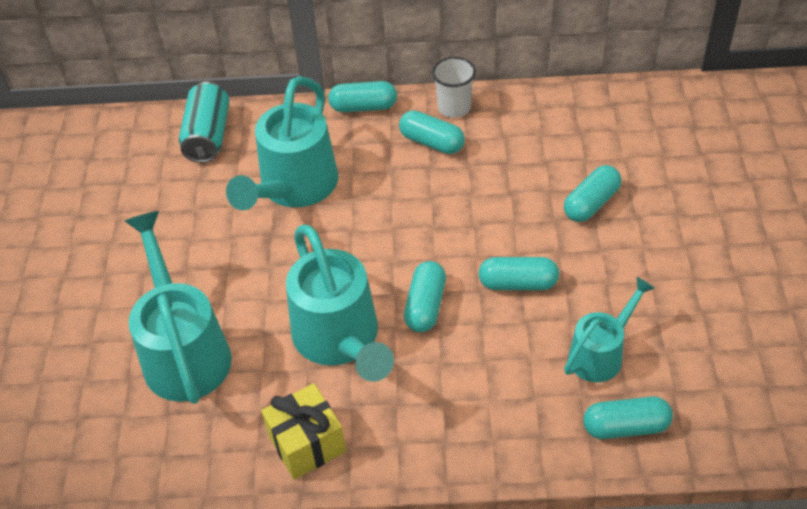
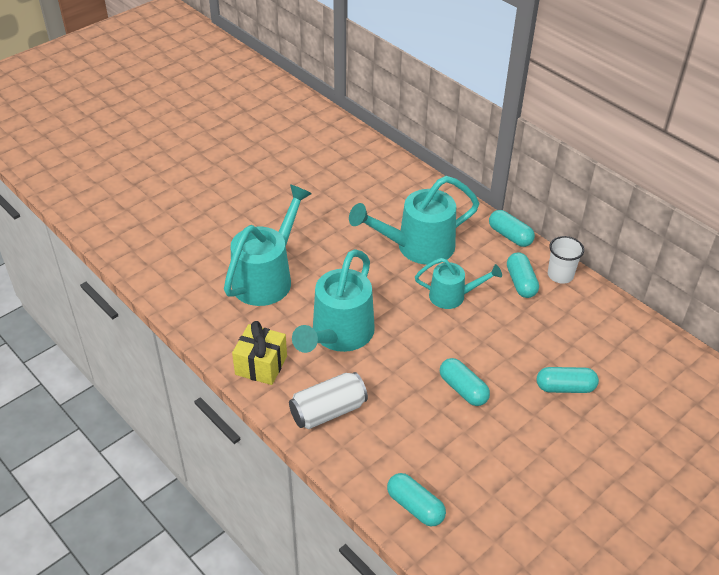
camera: 45 degrees right, 5 degrees down
(208, 136) = (411, 189): turquoise can -> none
(425, 306) = (400, 357): turquoise capsule -> none
(434, 421) = (328, 411): none -> white can
(601, 353) = (455, 462): turquoise watering can -> turquoise watering can (453, 296)

